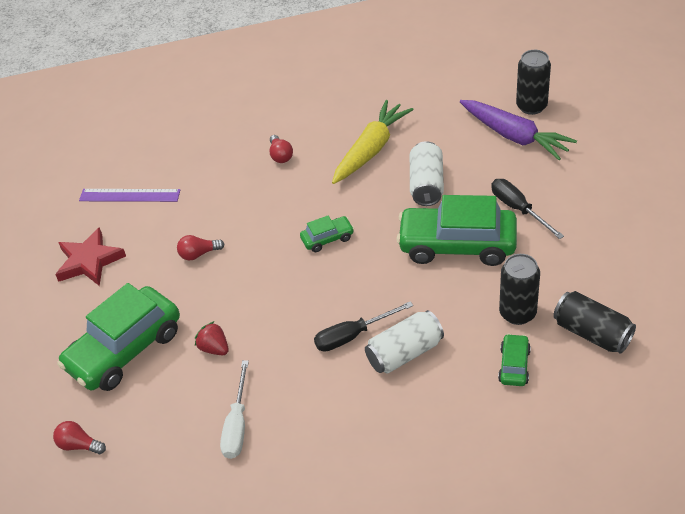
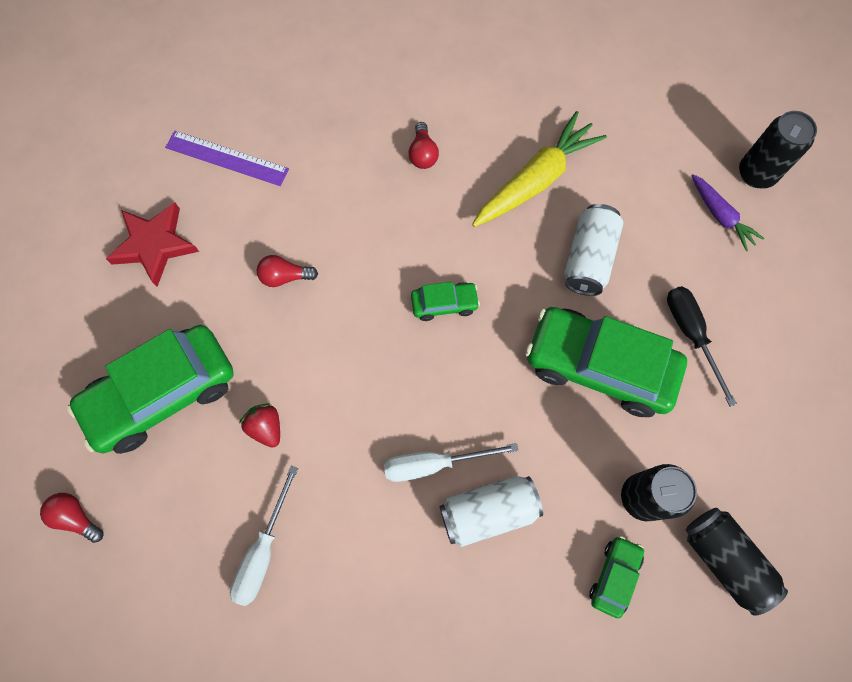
camera: 10 degrees right, 25 degrees up
(352, 335) = (434, 463): black screwdriver -> white screwdriver
(514, 136) = (720, 216): purple carrot -> purple carrot, size x0.56

